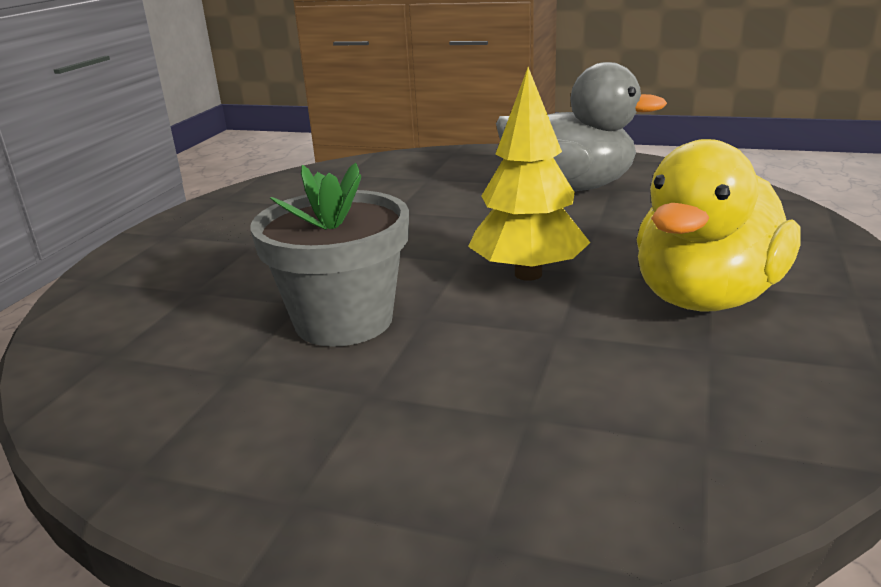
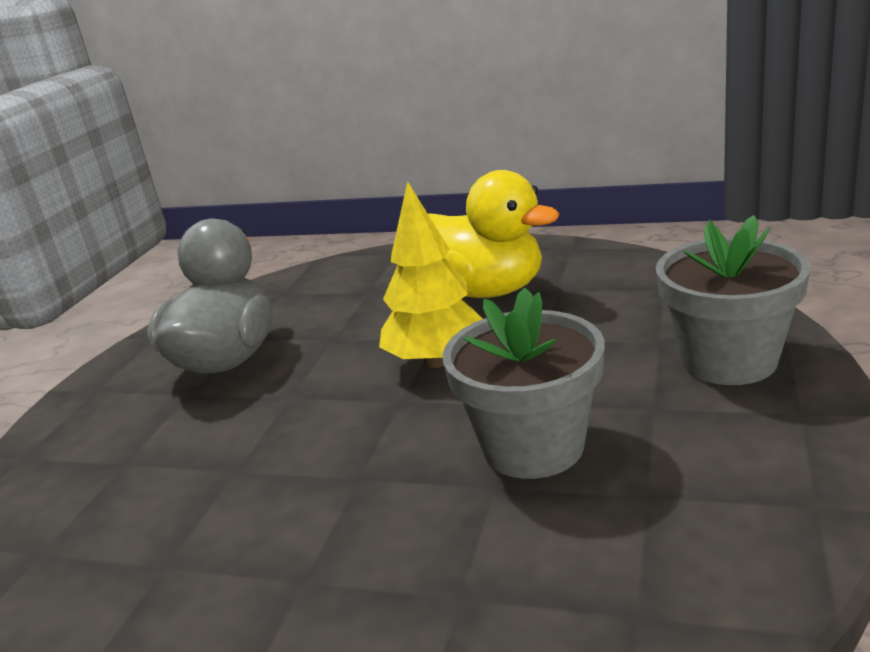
camera: 90 degrees left, 0 degrees up
(447, 467) = (728, 360): none -> grey flower pot

